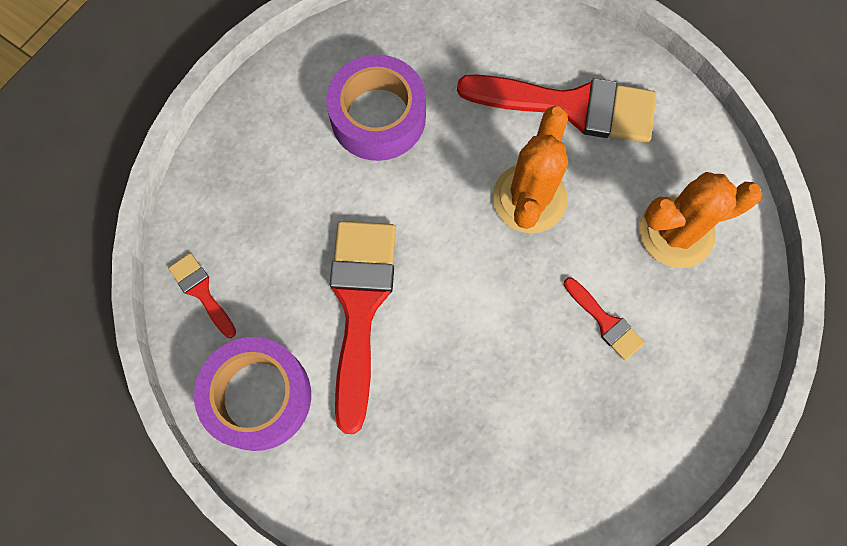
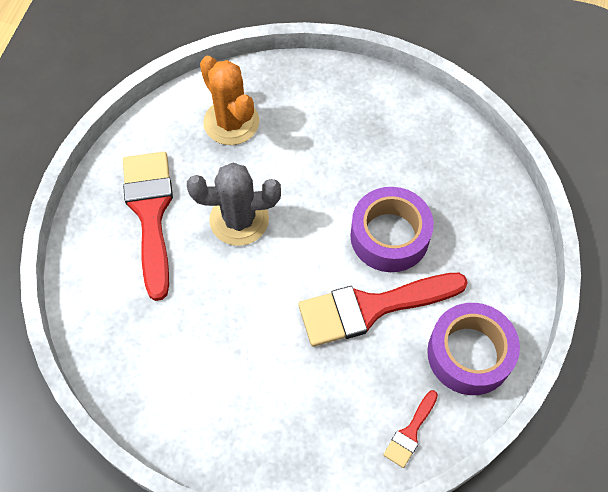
camera: 110 degrees left, 10 degrees down
(378, 116) = (206, 352): purple tape -> purple tape (389, 236)
(529, 198) = (239, 220): orange cactus -> grey cactus
(605, 322) = (314, 148): red brush -> none

